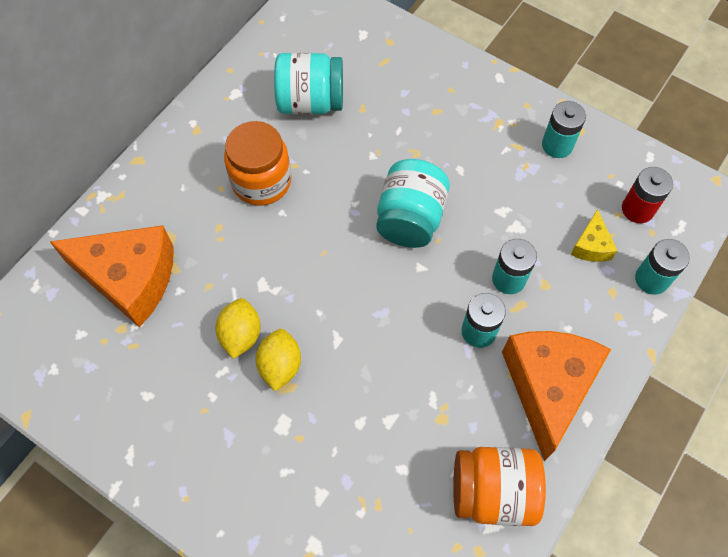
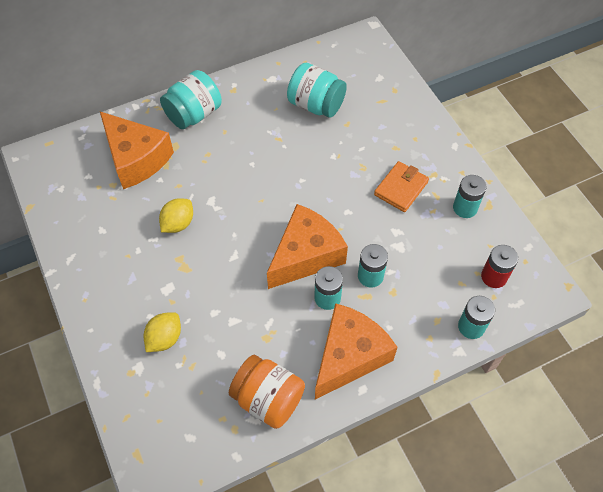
camera: 30 degrees right, 5 degrees down
(261, 181) = (252, 139): orange jar -> none
(280, 365) = (189, 253): yellow lemon -> yellow lemon (165, 338)
(410, 218) = (331, 206): turquoise jar -> turquoise jar (194, 114)
(421, 293) = (306, 255): none -> orange cheese
(474, 157) = (401, 188): none -> orange wallet
(591, 245) = (443, 283): yellow cheese -> none

